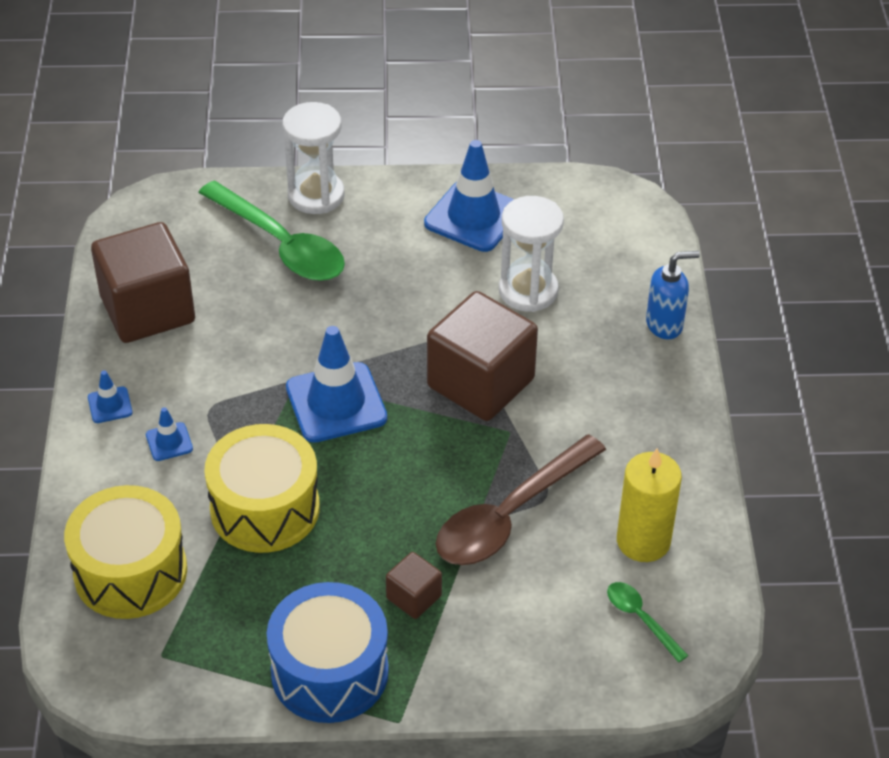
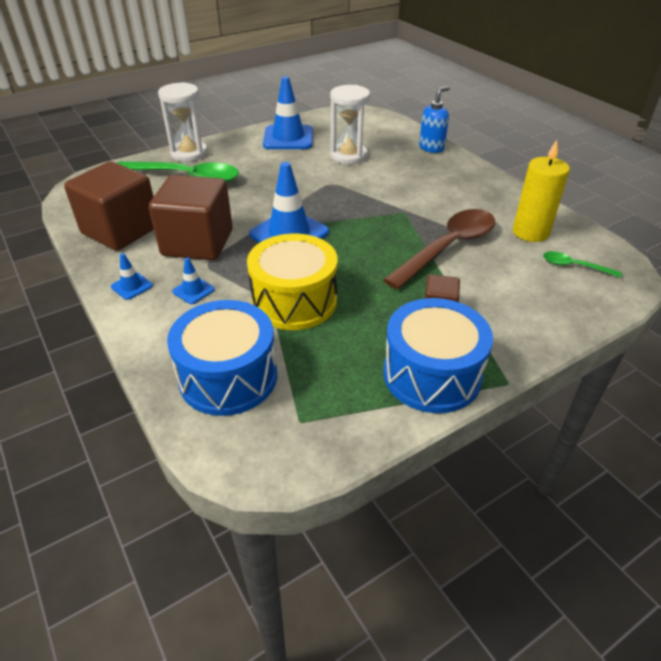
camera: 30 degrees left, 5 degrees down
(130, 572) = (228, 377): yellow drum -> blue drum
(480, 383) = (365, 198): brown cube -> brown cube (197, 243)
(510, 515) = (448, 247): brown spoon -> brown spoon turned 150 degrees counterclockwise

